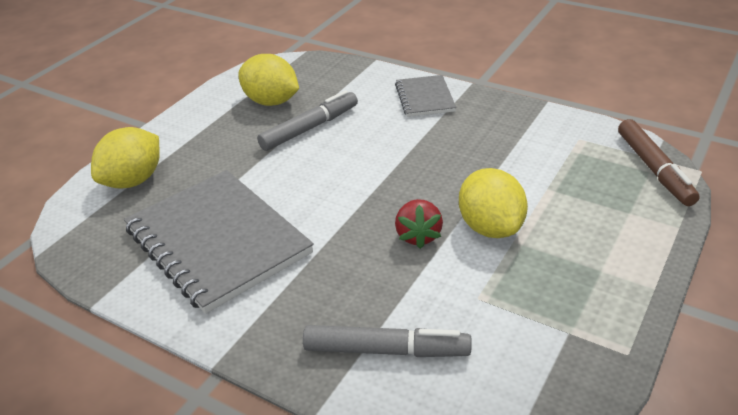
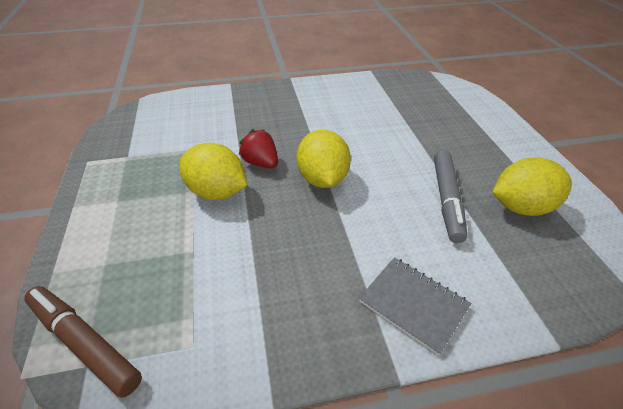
camera: 135 degrees right, 5 degrees up
(133, 180) = (467, 110): yellow lemon -> yellow lemon (322, 179)
(218, 241) = (366, 109): grey notebook -> none
(386, 350) = (222, 110): grey marker -> none

